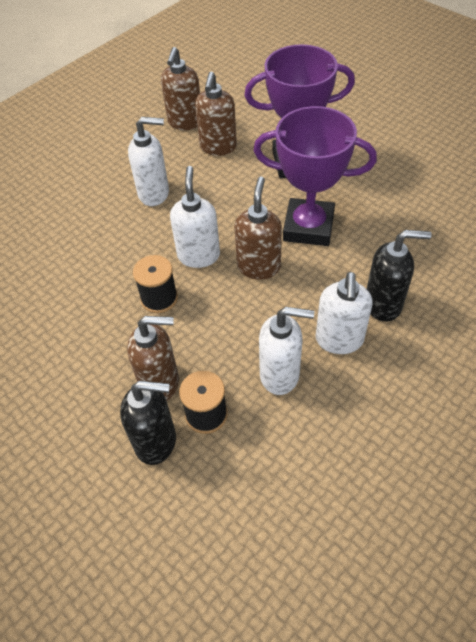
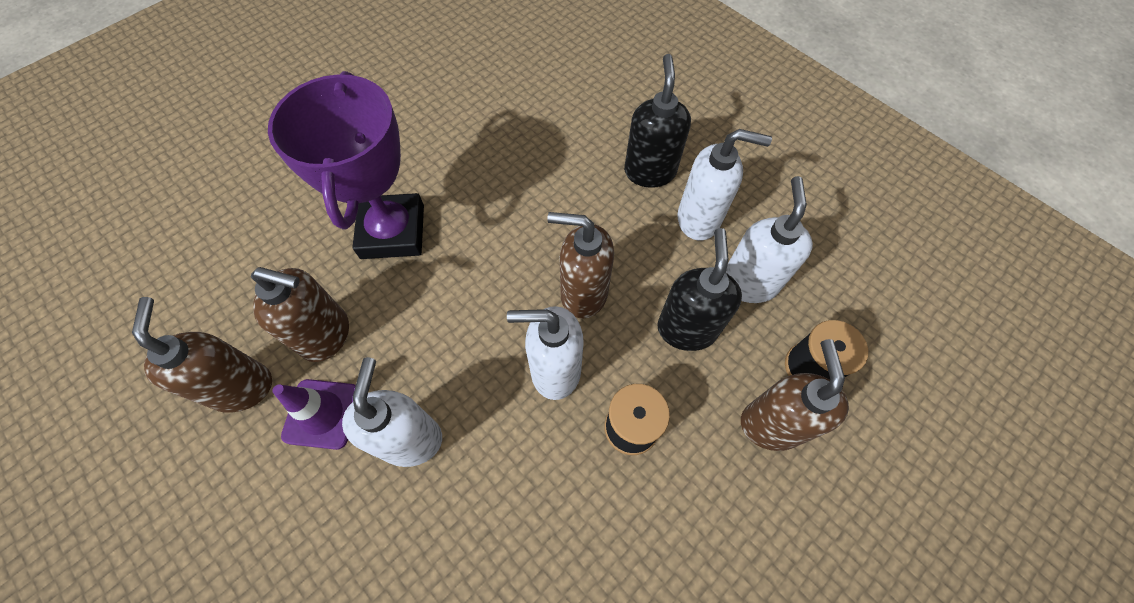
camera: 90 degrees left, 10 degrees up
(156, 441) = (854, 428): black soap dispenser -> black soap dispenser (686, 329)
(169, 155) = (322, 414): none -> purple traffic cone
(185, 122) = (242, 387): brown soap dispenser -> brown soap dispenser turned 120 degrees counterclockwise
(308, 227) = (521, 230): purple trophy -> none

